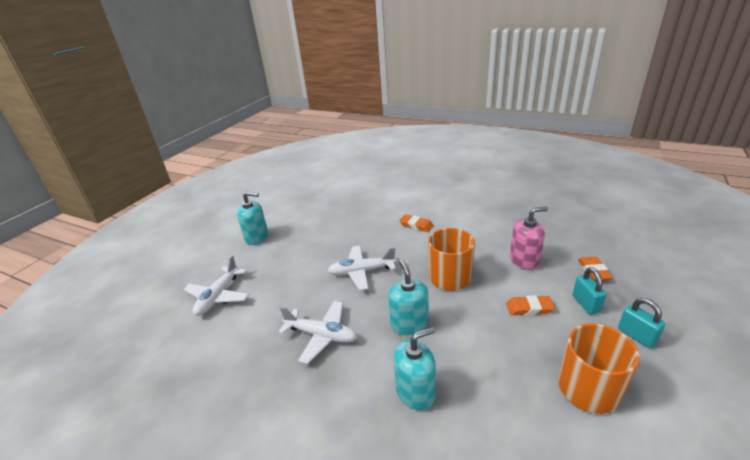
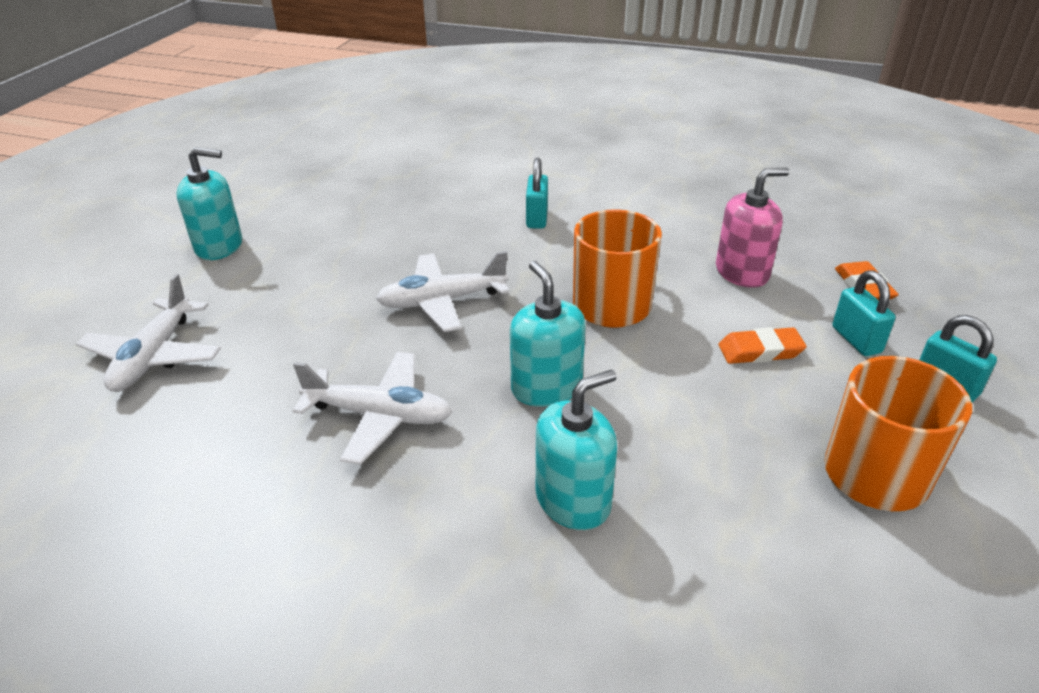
camera: 10 degrees left, 5 degrees up
(416, 225) = (537, 218): orange eraser -> turquoise padlock

